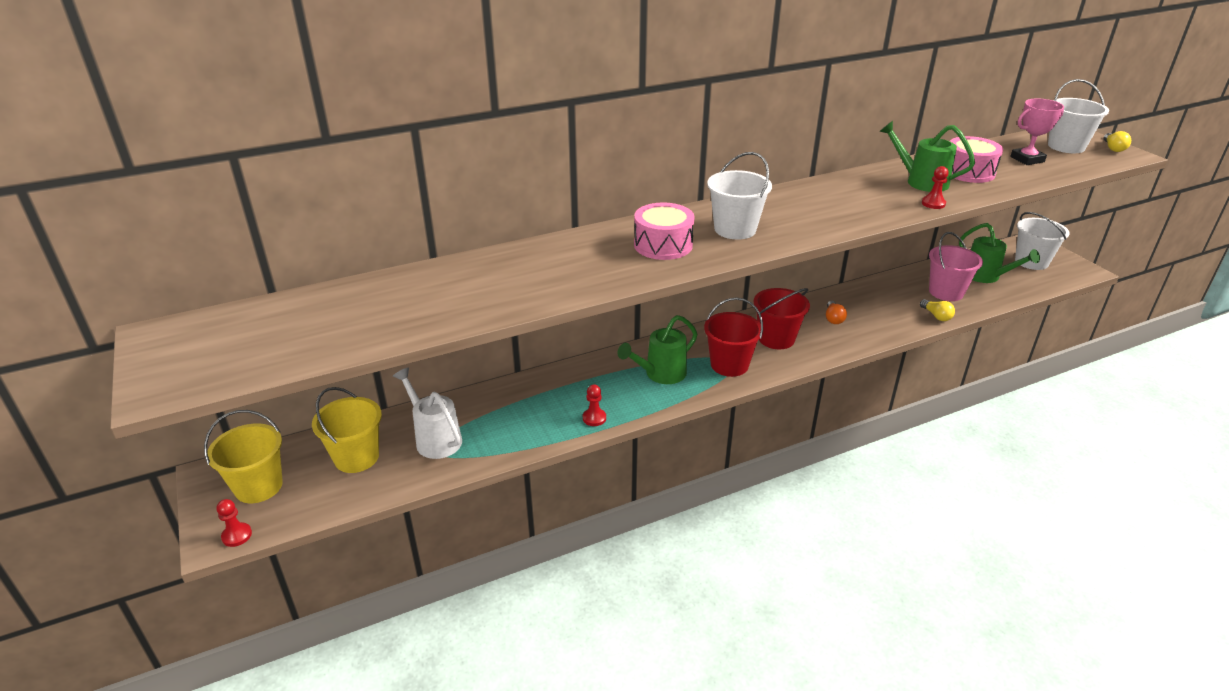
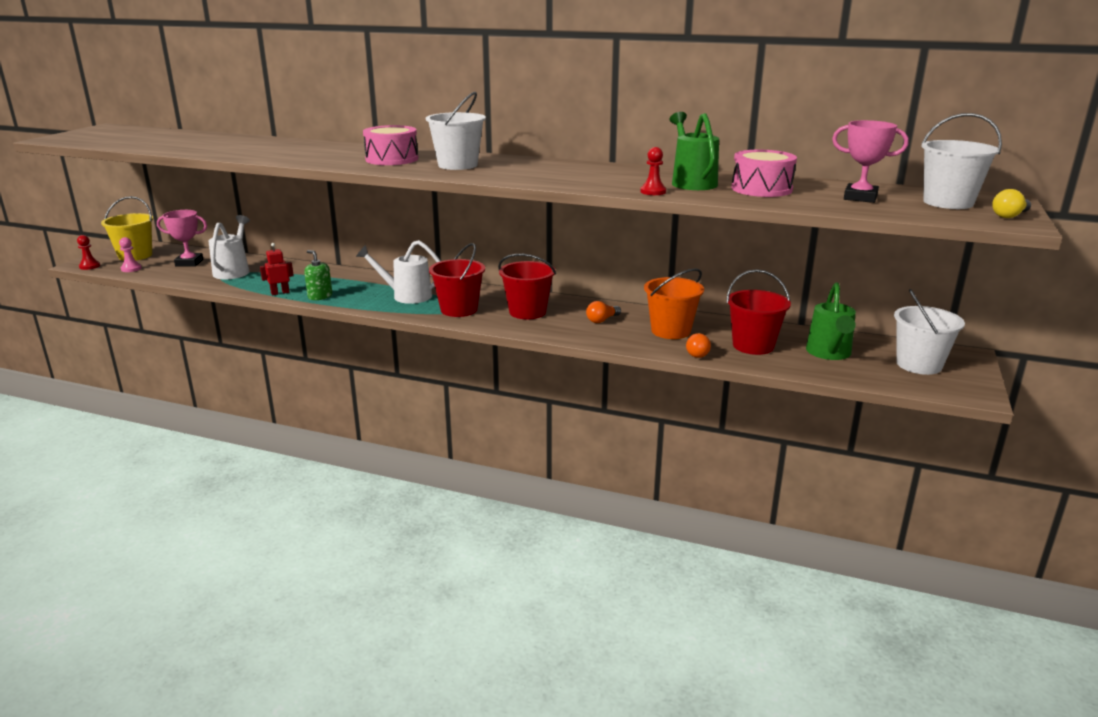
camera: 45 degrees right, 10 degrees down
(304, 506) = (131, 269): none -> pink pawn
(356, 457) = (189, 263): yellow bucket -> pink trophy
(549, 436) = (280, 293): none -> red robot
(594, 418) = (320, 296): red pawn -> green soap dispenser
(660, 374) = (406, 296): green watering can -> white watering can
(886, 305) = (670, 331): none -> orange bucket
(936, 316) = (698, 353): yellow light bulb -> orange light bulb
(946, 292) = (753, 346): pink bucket -> red bucket

